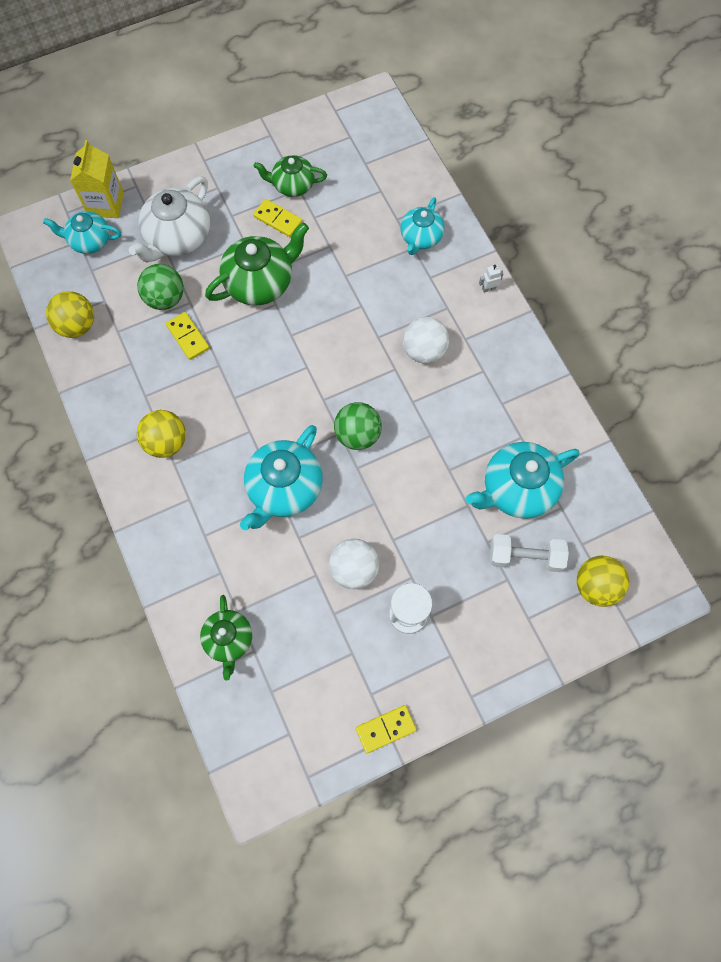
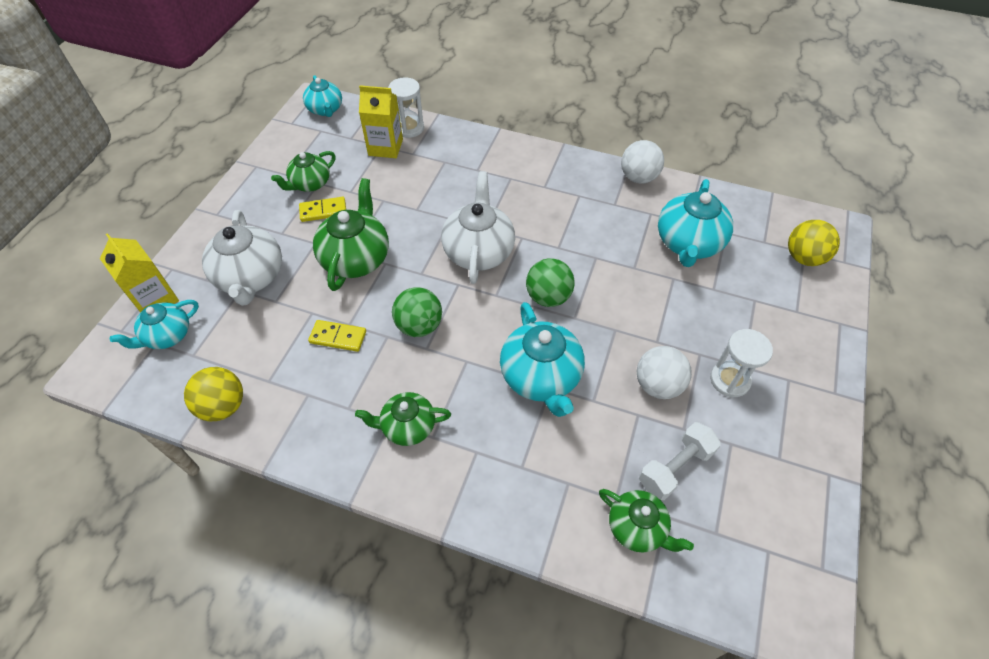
camera: 45 degrees left, 15 degrees down
(165, 298) = (286, 325): green ball -> green ball (419, 326)
(166, 442) = (407, 427): yellow ball -> green teapot
(350, 352) = (478, 251): none -> white teapot
(382, 195) = (385, 147): none -> yellow carton
(385, 729) = (820, 472): yellow domino -> none
(420, 190) = (409, 128): none -> white hourglass
(421, 238) = (442, 153): turquoise teapot -> turquoise teapot (325, 110)
(424, 351) = (527, 212): white ball -> white ball (638, 177)
(488, 288) = (523, 150): white robot -> none
(525, 557) = (746, 277): white dumbbell -> white dumbbell (675, 467)

